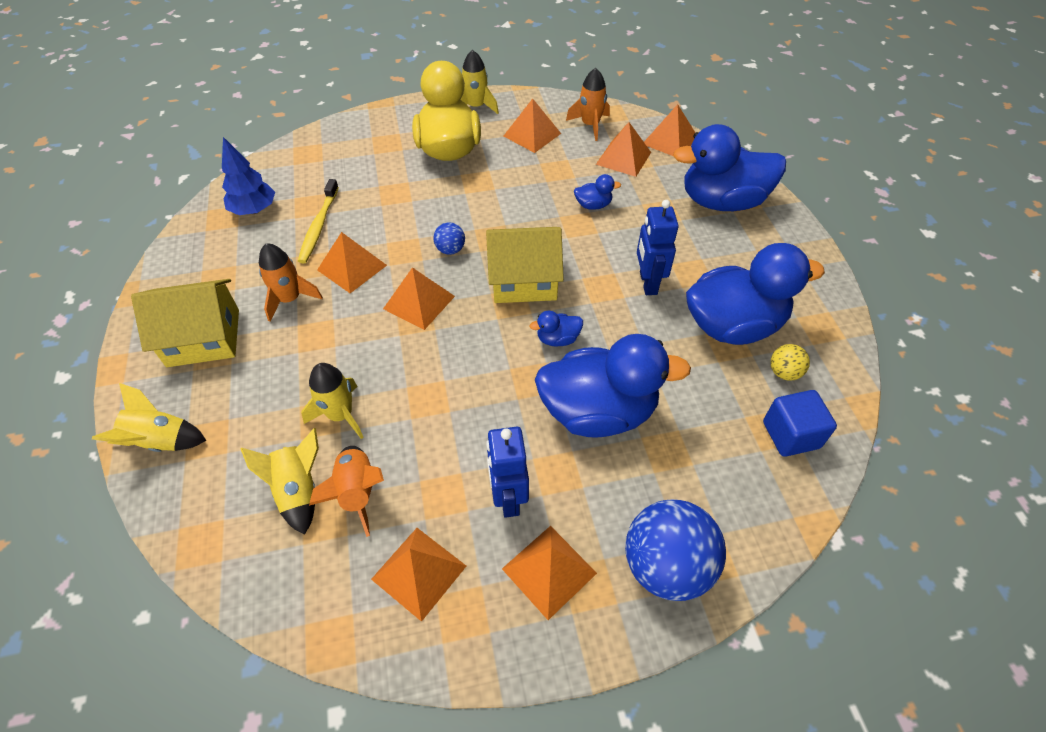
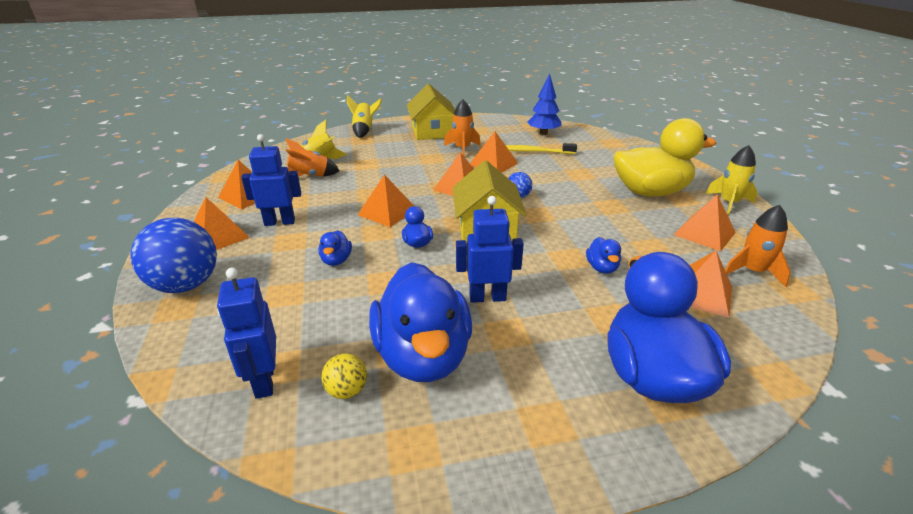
camera: 90 degrees right, 20 degrees down
(340, 415) = (366, 169): yellow rocket -> none
(598, 412) = (336, 260): blue duck -> blue duck, size x0.41
(670, 140) = (769, 337): orange pyramid -> orange pyramid (387, 212)
(791, 435) = (264, 381): blue cube -> blue robot

